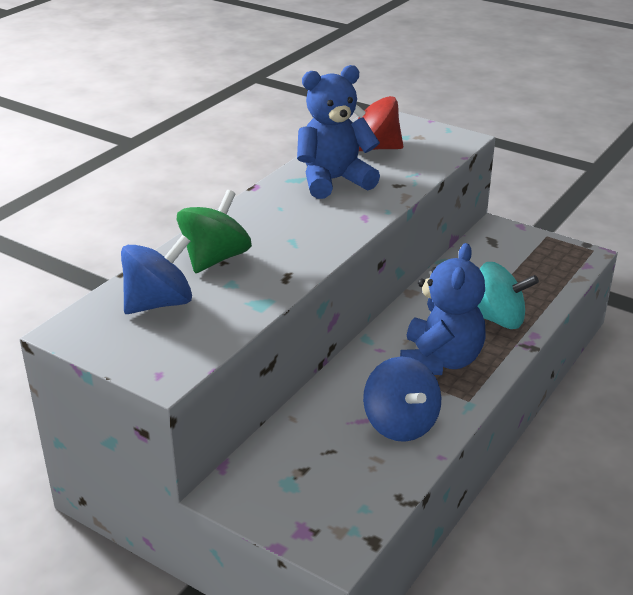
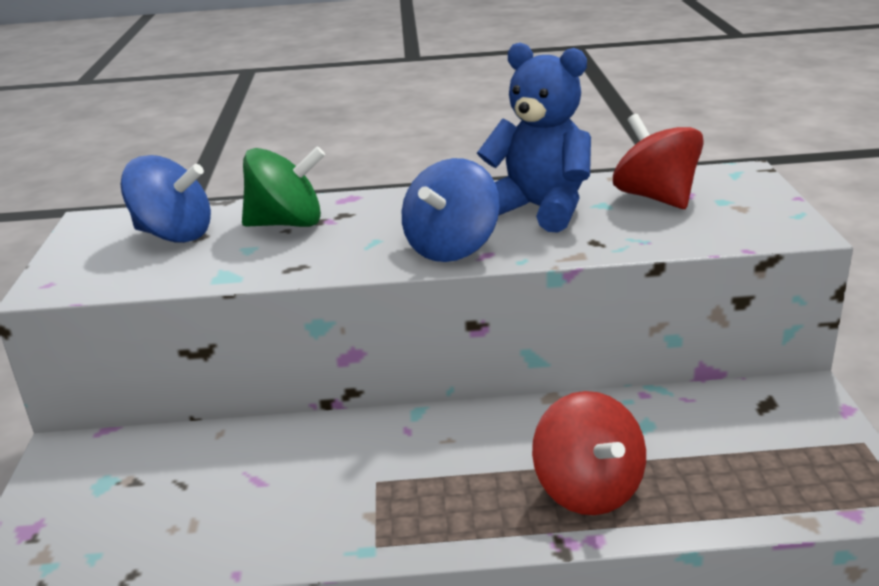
camera: 55 degrees right, 5 degrees down
(400, 424) = (273, 511): blue spinning top -> blue spinning top (452, 248)
(440, 361) = (434, 484): blue teddy bear -> none
(498, 319) = (588, 489): turquoise spinning top -> red spinning top

